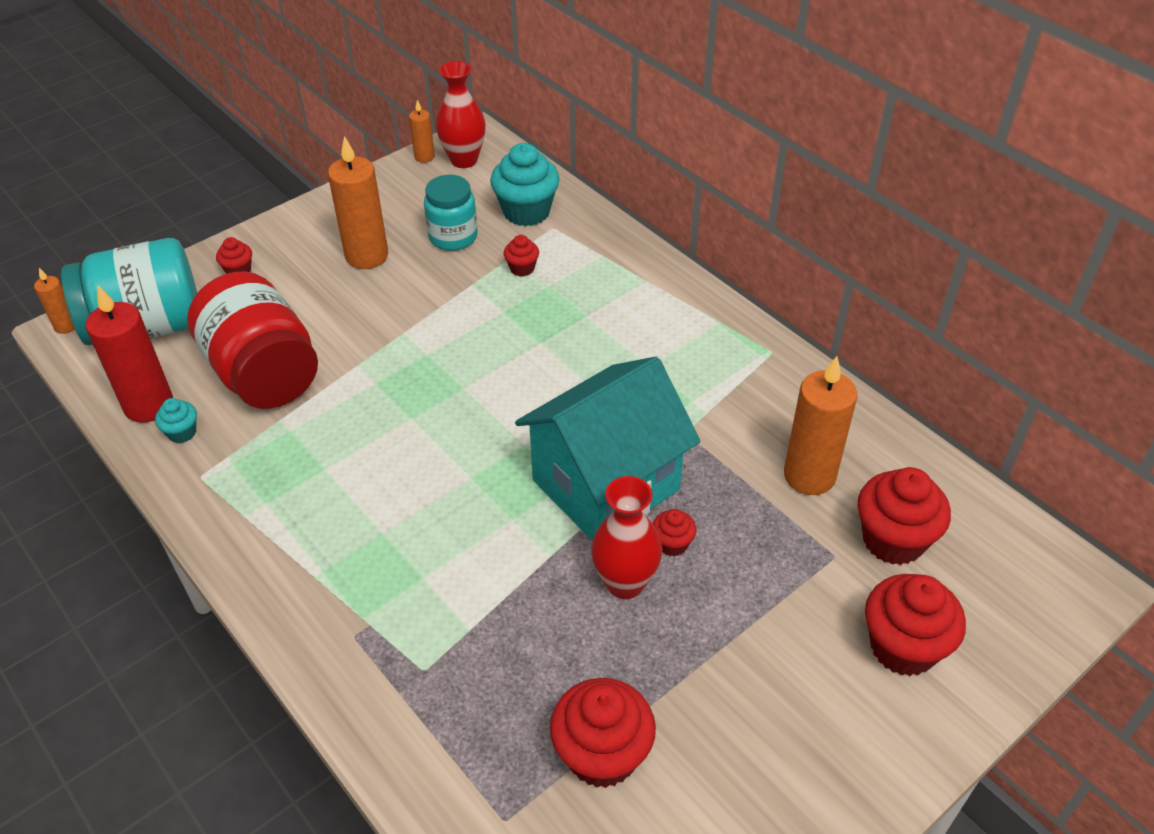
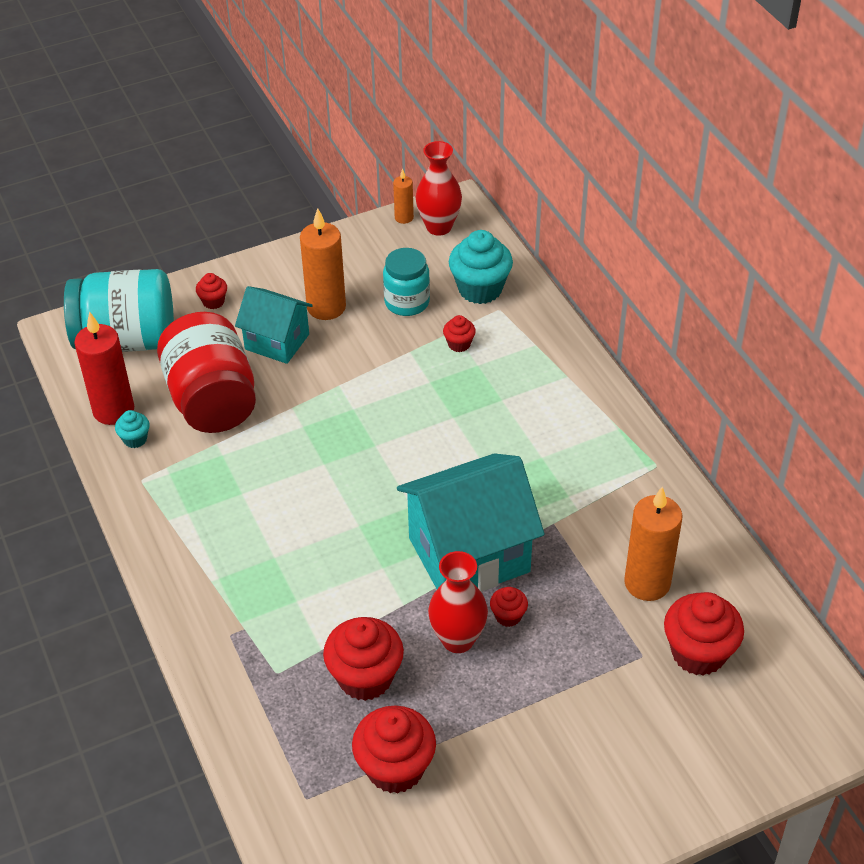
camera: 15 degrees right, 0 degrees up
(66, 326) = (61, 326): orange candle -> none
(321, 300) = (277, 342): none -> turquoise house
(903, 647) = (670, 742): red cupcake -> red cupcake (365, 677)

